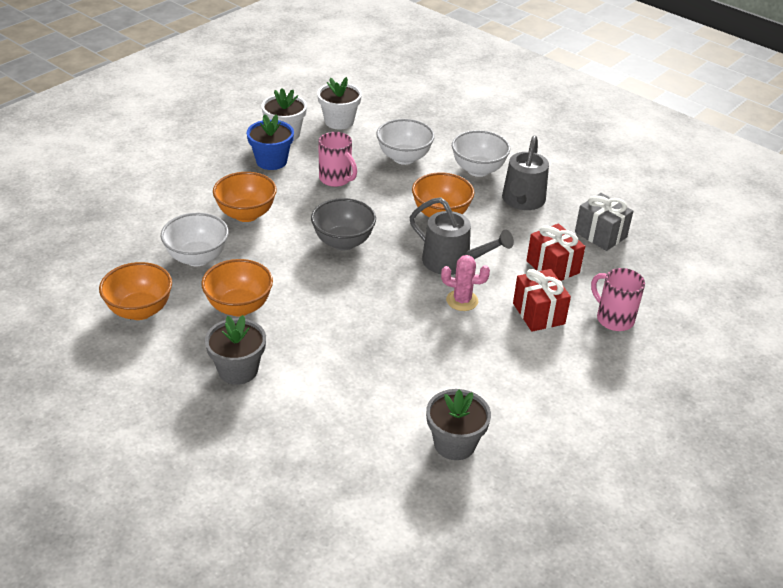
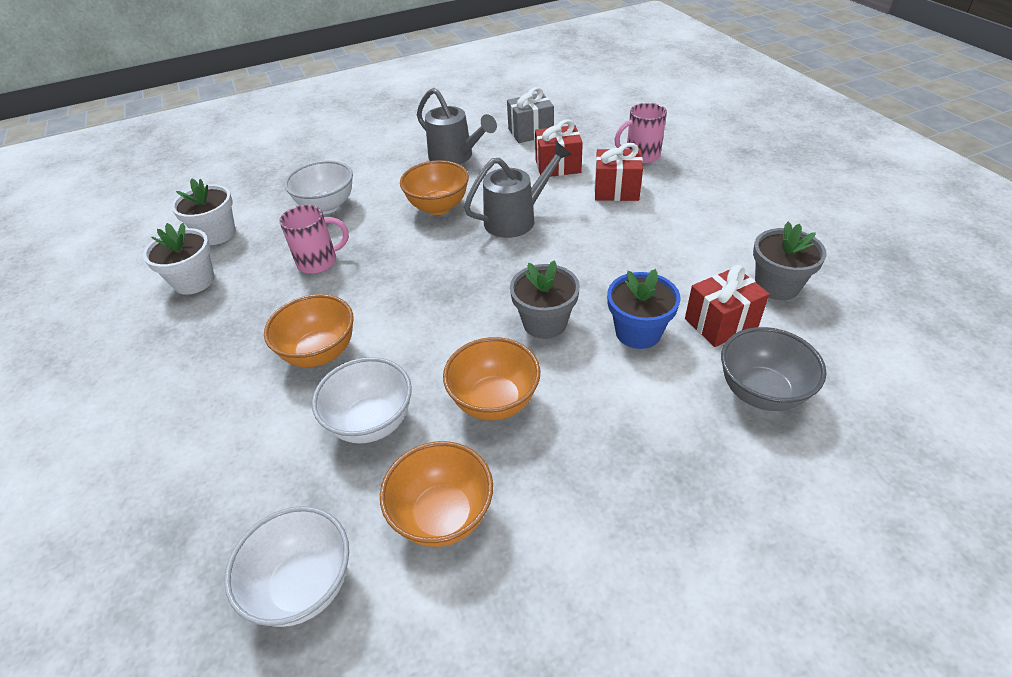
camera: 60 degrees left, 5 degrees up
(238, 370) = (611, 430): grey flower pot -> grey flower pot (545, 323)
(271, 161) = (236, 305): blue flower pot -> blue flower pot (638, 332)
(343, 242) = (433, 284): grey bowl -> grey bowl (761, 392)
(383, 412) = (721, 323): none -> red gift
(462, 300) = (576, 228): pink cactus -> none
(478, 170) = (388, 168): white bowl -> white bowl (304, 585)

